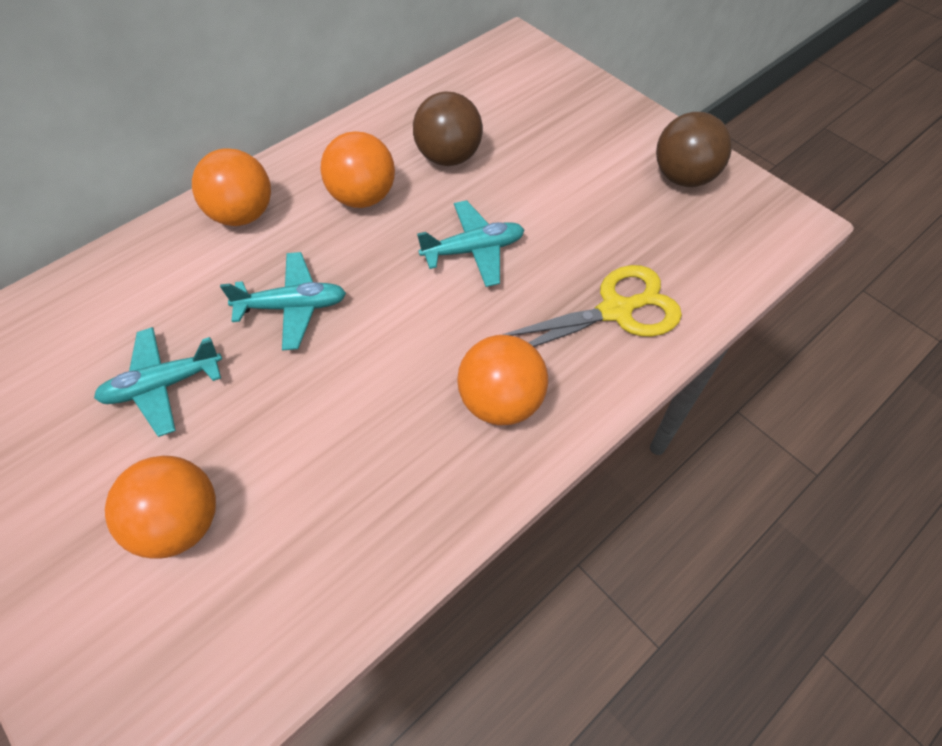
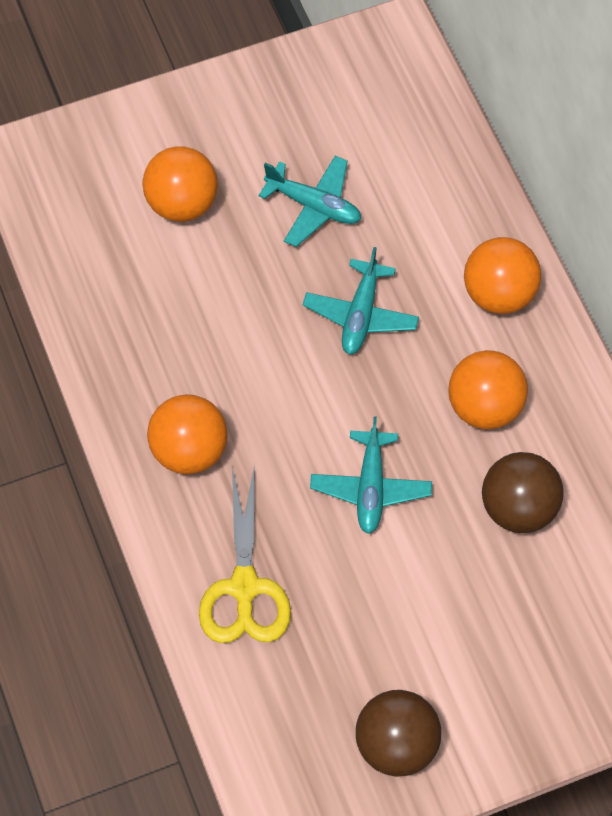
camera: 110 degrees right, 5 degrees up
(163, 385) = (313, 206): turquoise plane -> turquoise plane turned 120 degrees clockwise

